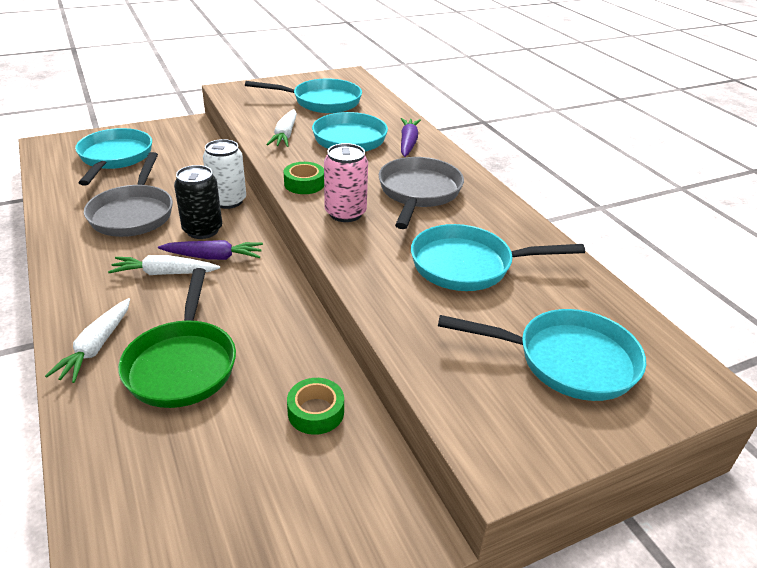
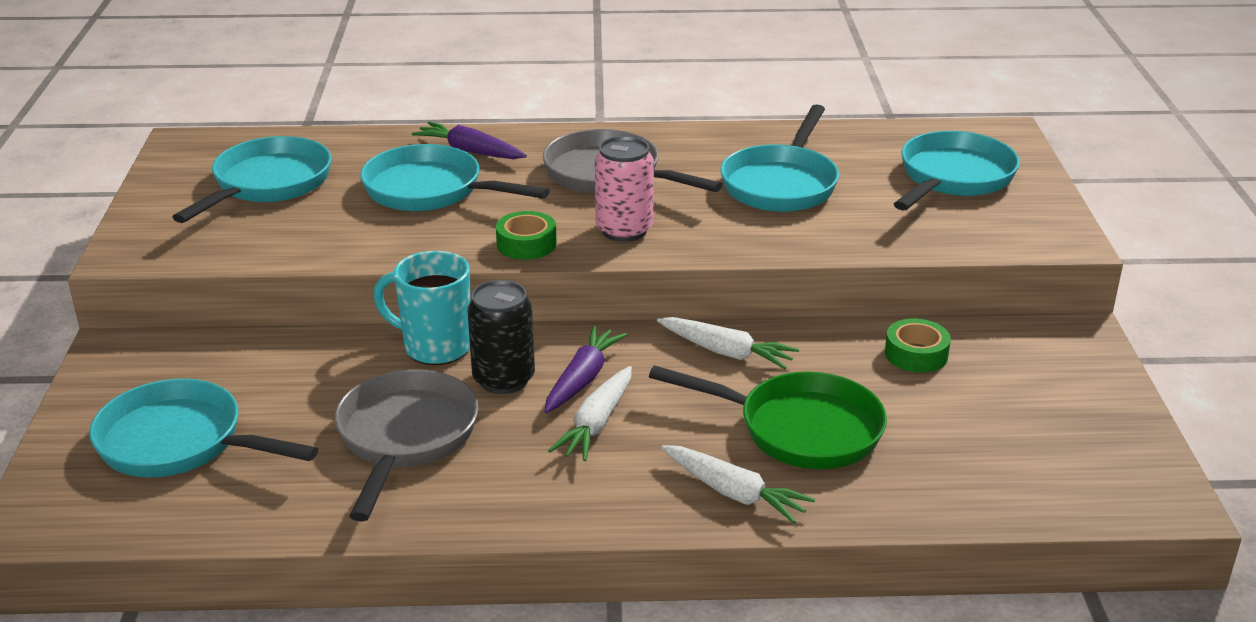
camera: 65 degrees left, 5 degrees down
(133, 214) = (405, 437): grey pan -> grey pan turned 105 degrees counterclockwise
(228, 201) = (435, 347): white can -> turquoise mug
(285, 135) = (360, 233): white carrot -> white carrot (726, 352)

